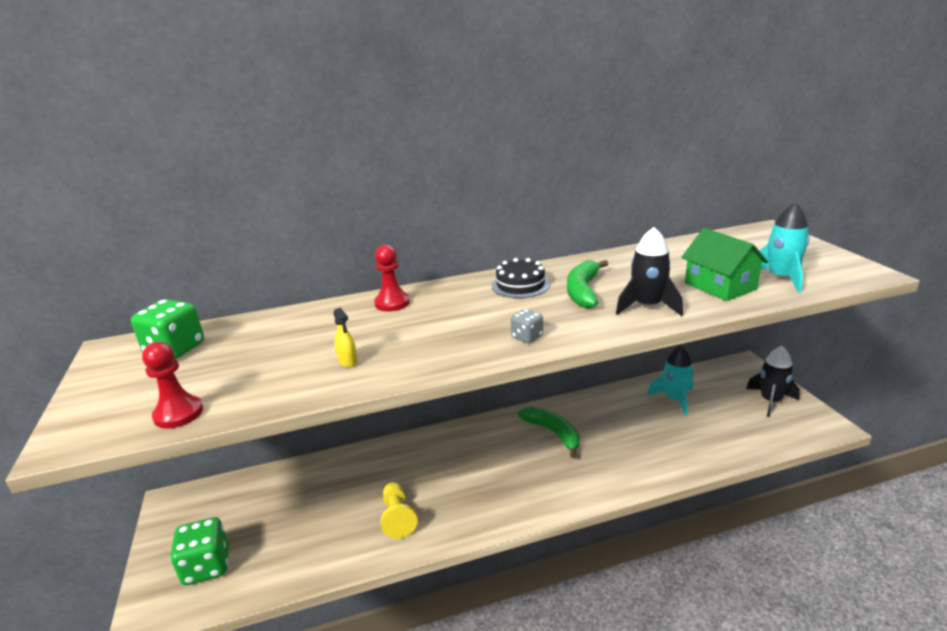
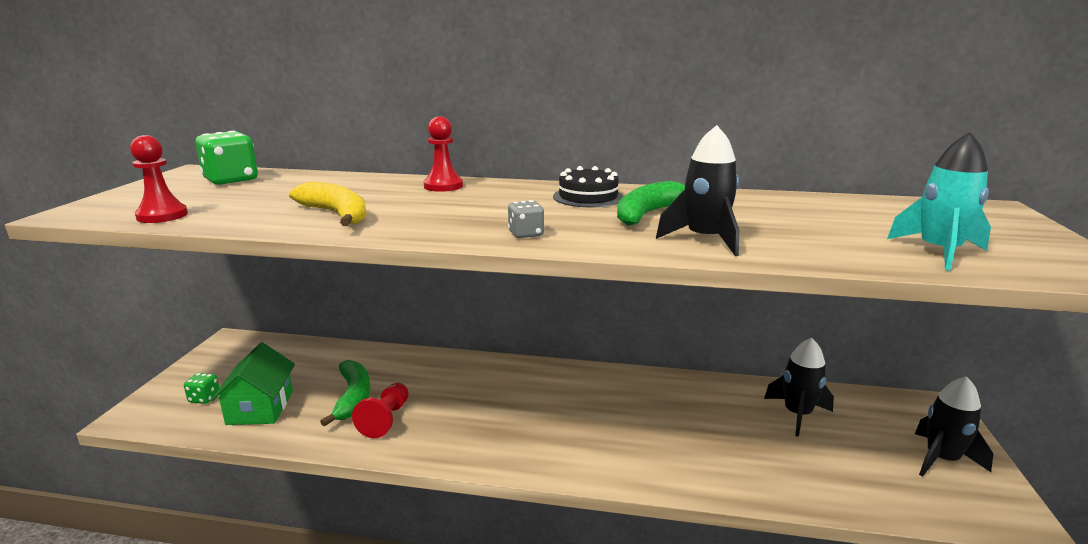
camera: 25 degrees right, 5 degrees down
(207, 566) = (204, 398): green dice -> green dice, size x0.53
(348, 361) = (336, 214): yellow spray bottle -> yellow banana
(397, 517) = (385, 419): yellow pawn -> red pawn
(553, 433) = (613, 400): green banana -> green banana (353, 397)
(674, 400) = (797, 414): turquoise rocket -> black rocket
(720, 286) = (833, 242): green house -> green house (260, 407)

